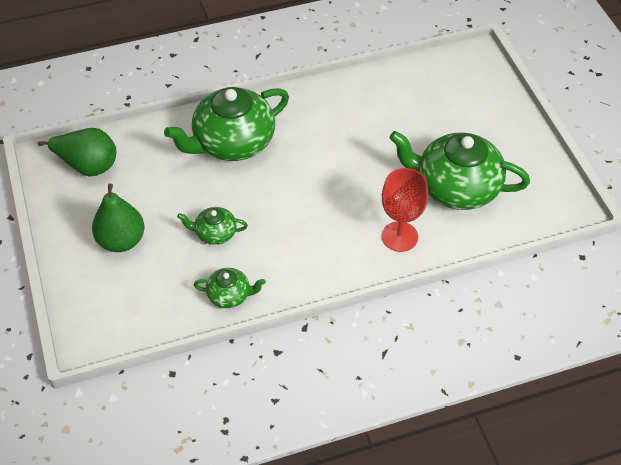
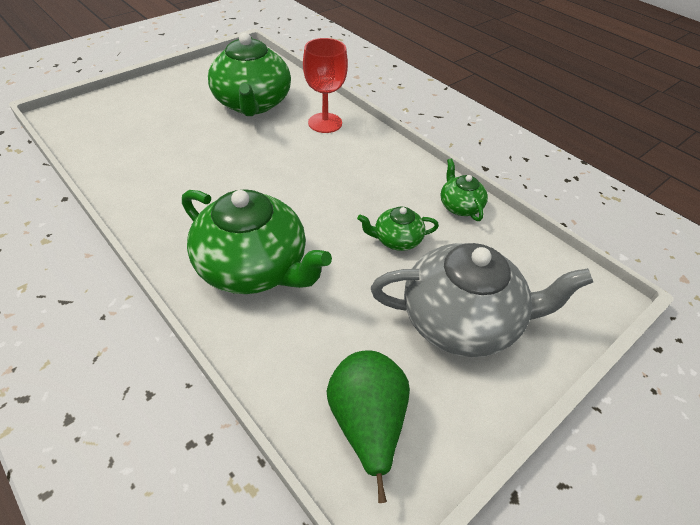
camera: 115 degrees left, 5 degrees down
(121, 241) = (462, 320): green pear -> grey teapot
(215, 233) = (397, 240): green teapot -> green teapot turned 105 degrees clockwise

